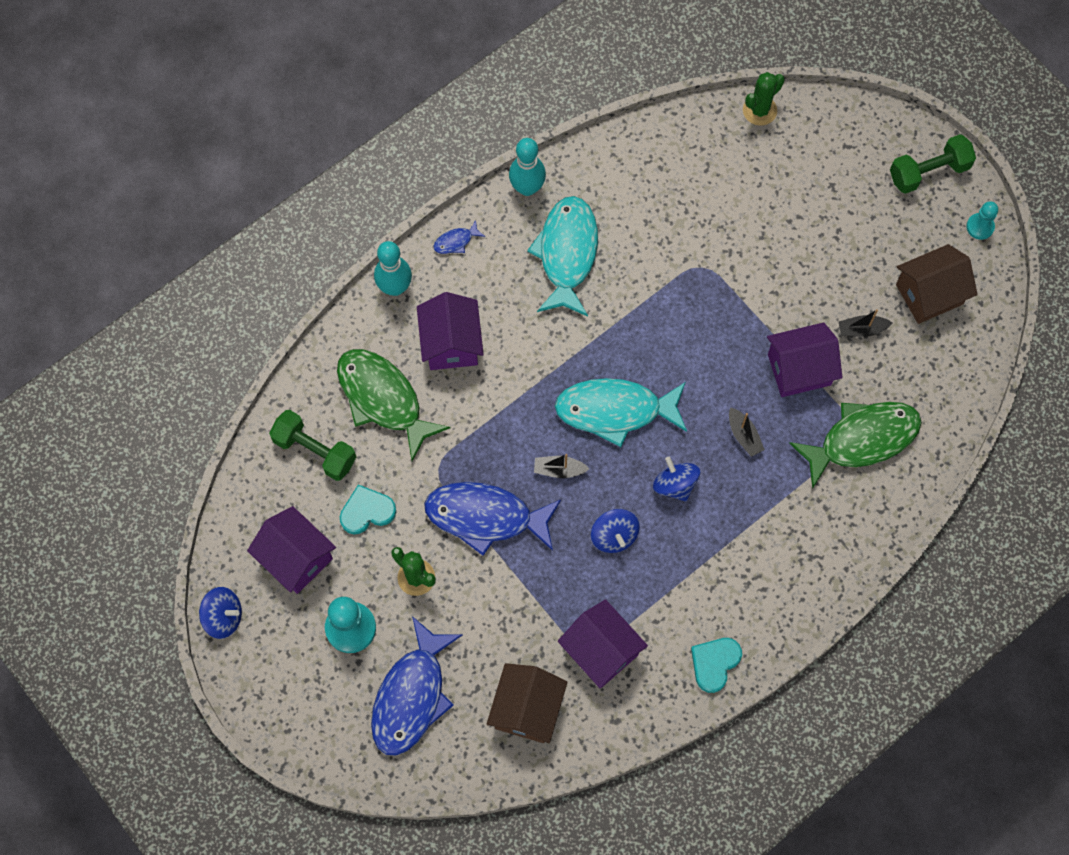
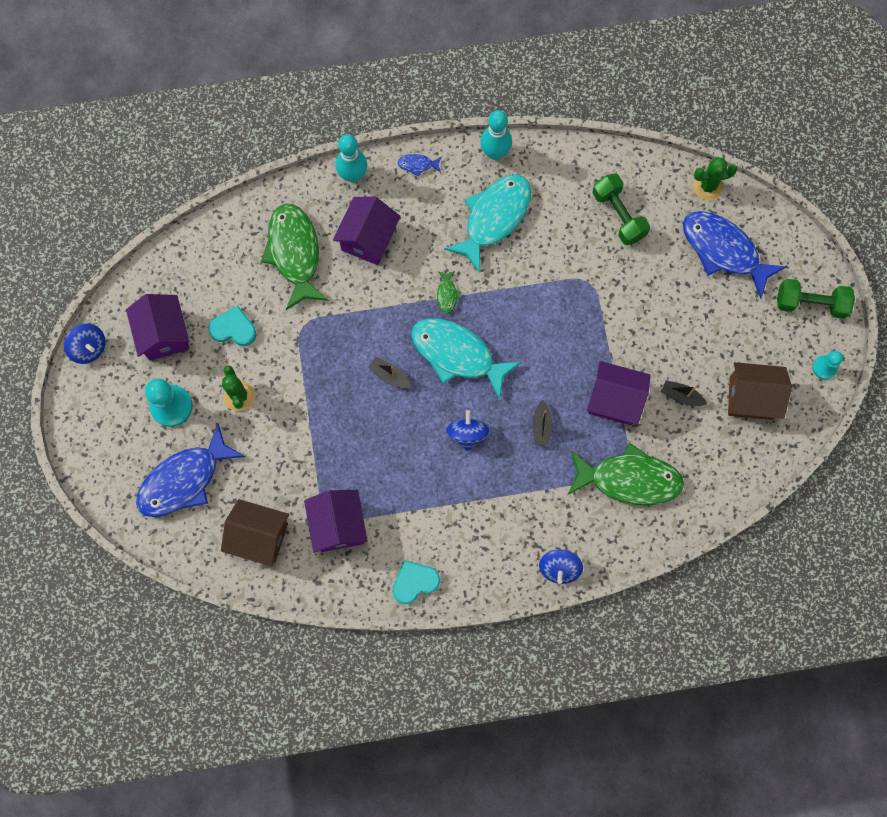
camera: 30 degrees right, 5 degrees up
(315, 451) = (224, 264): green dumbbell -> green dumbbell (618, 215)
(486, 517) = (315, 380): blue fish -> blue fish (724, 250)
(527, 709) = (259, 536): brown house -> brown house turned 60 degrees clockwise
(567, 356) = (447, 294): none -> green fish
(614, 536) = (399, 446): blue spinning top -> blue spinning top (559, 568)

